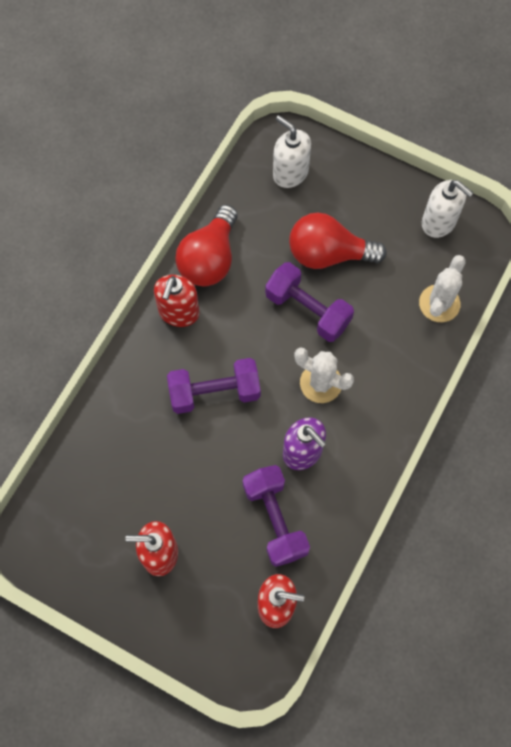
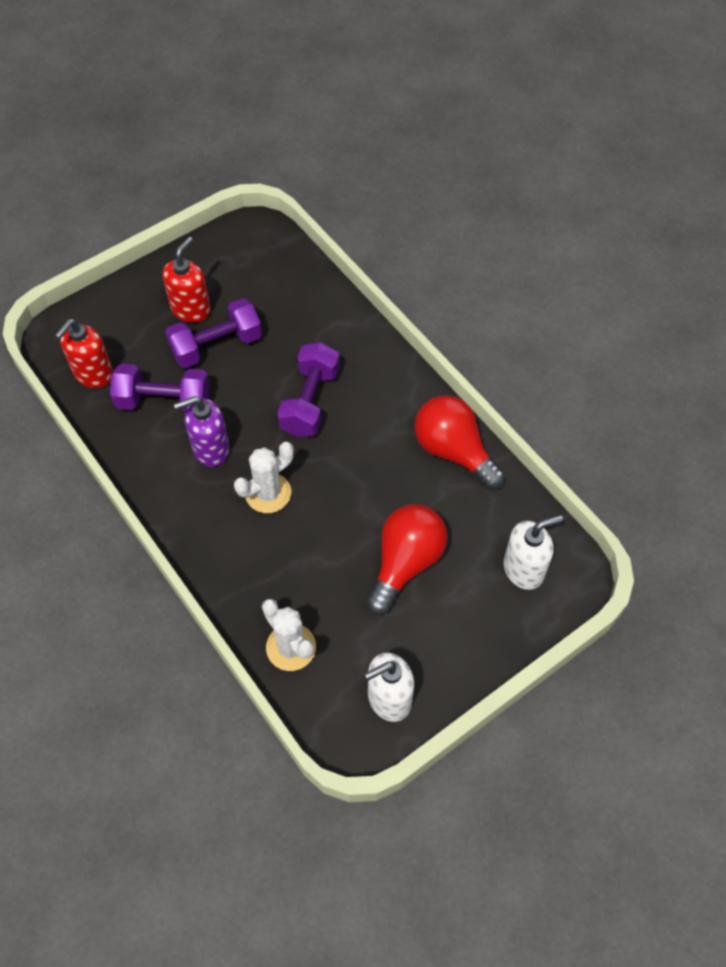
camera: 115 degrees right, 10 degrees down
(178, 312) = (408, 403): red soap dispenser -> none
(308, 310) = (351, 515): purple dumbbell -> purple dumbbell (216, 346)

